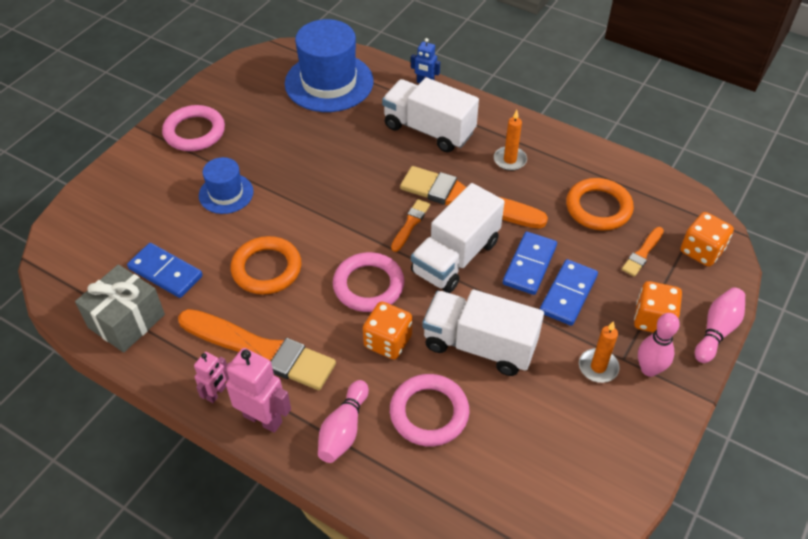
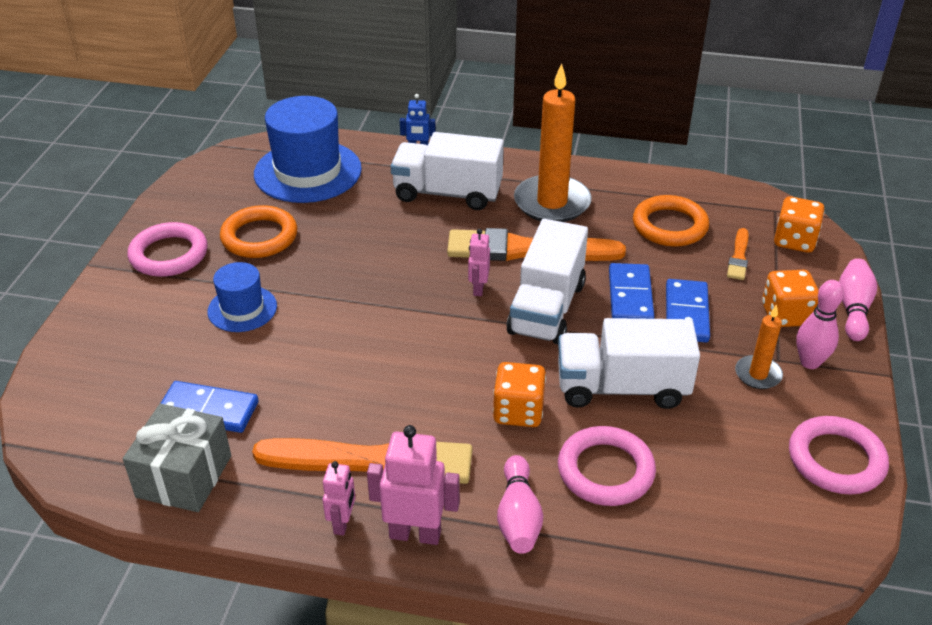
camera: 20 degrees left, 10 degrees down
(266, 269) = (334, 374): orange ring -> orange ring (259, 237)
(368, 285) = (464, 361): pink ring -> pink ring (836, 460)
(410, 224) = (478, 288): orange brush -> pink robot
(510, 160) = (552, 203): orange candle -> orange candle, size x1.99

